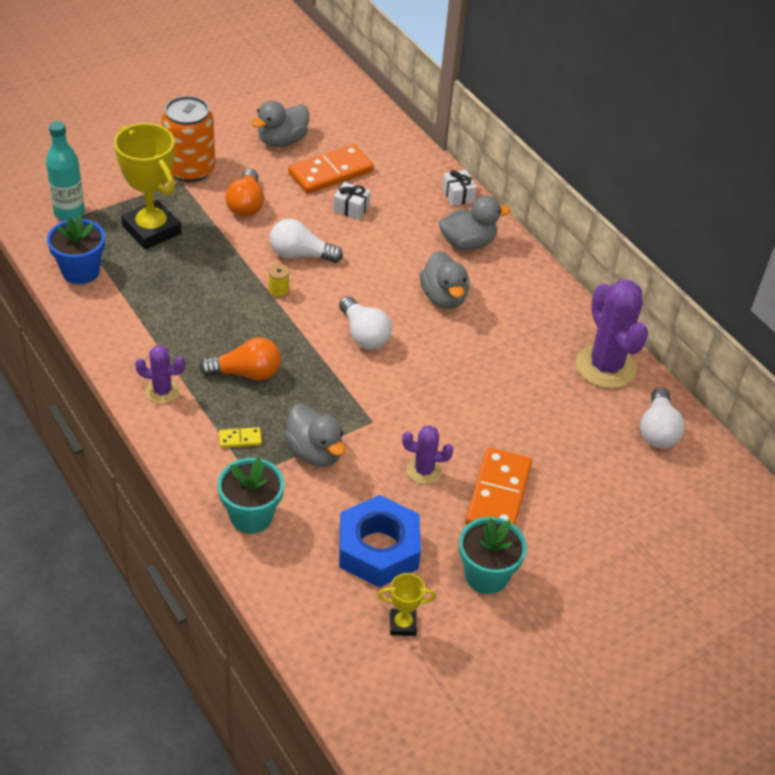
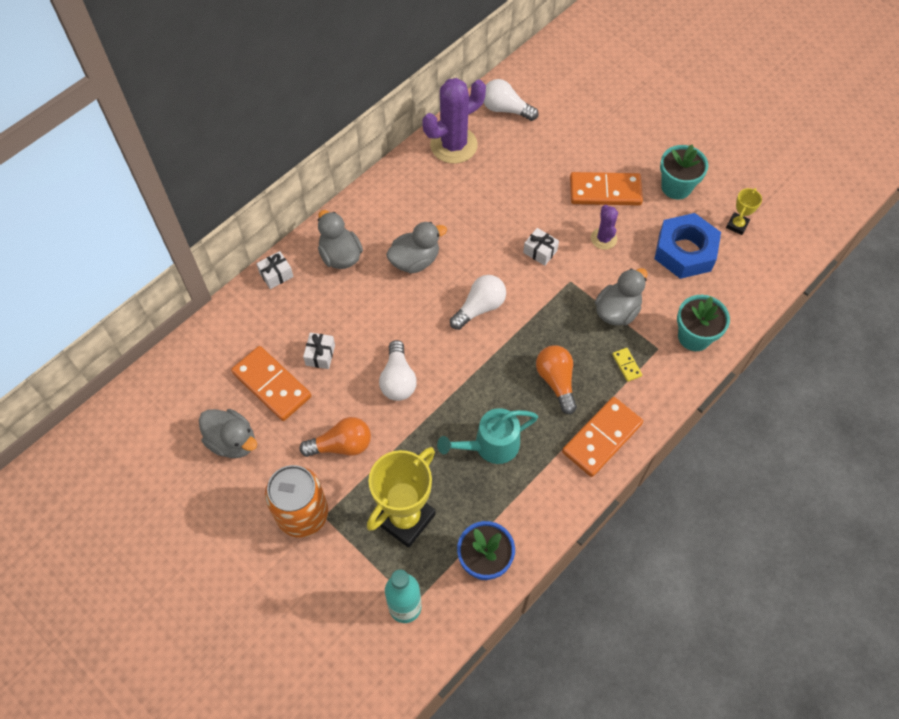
camera: 100 degrees left, 15 degrees up
(162, 391) = (601, 438): purple cactus -> orange domino
(196, 303) = (490, 446): none -> turquoise watering can
(278, 291) = (451, 384): yellow spool -> none
(403, 624) = (737, 225): yellow trophy -> yellow trophy turned 45 degrees clockwise
(423, 405) = (540, 251): none -> white gift
(657, 430) = (505, 109): white light bulb -> white light bulb turned 150 degrees counterclockwise

